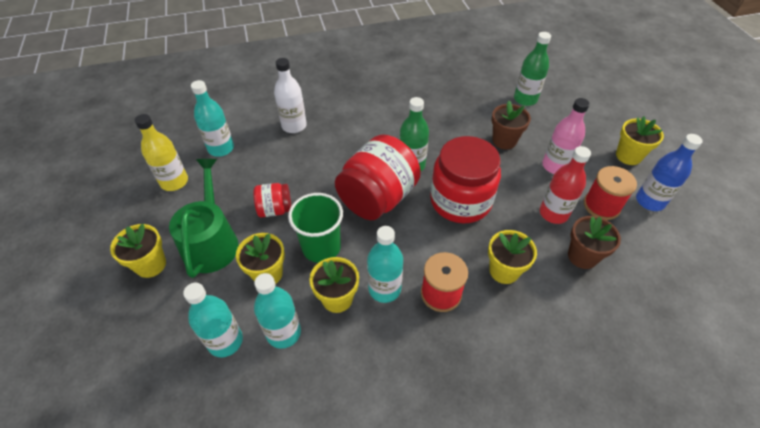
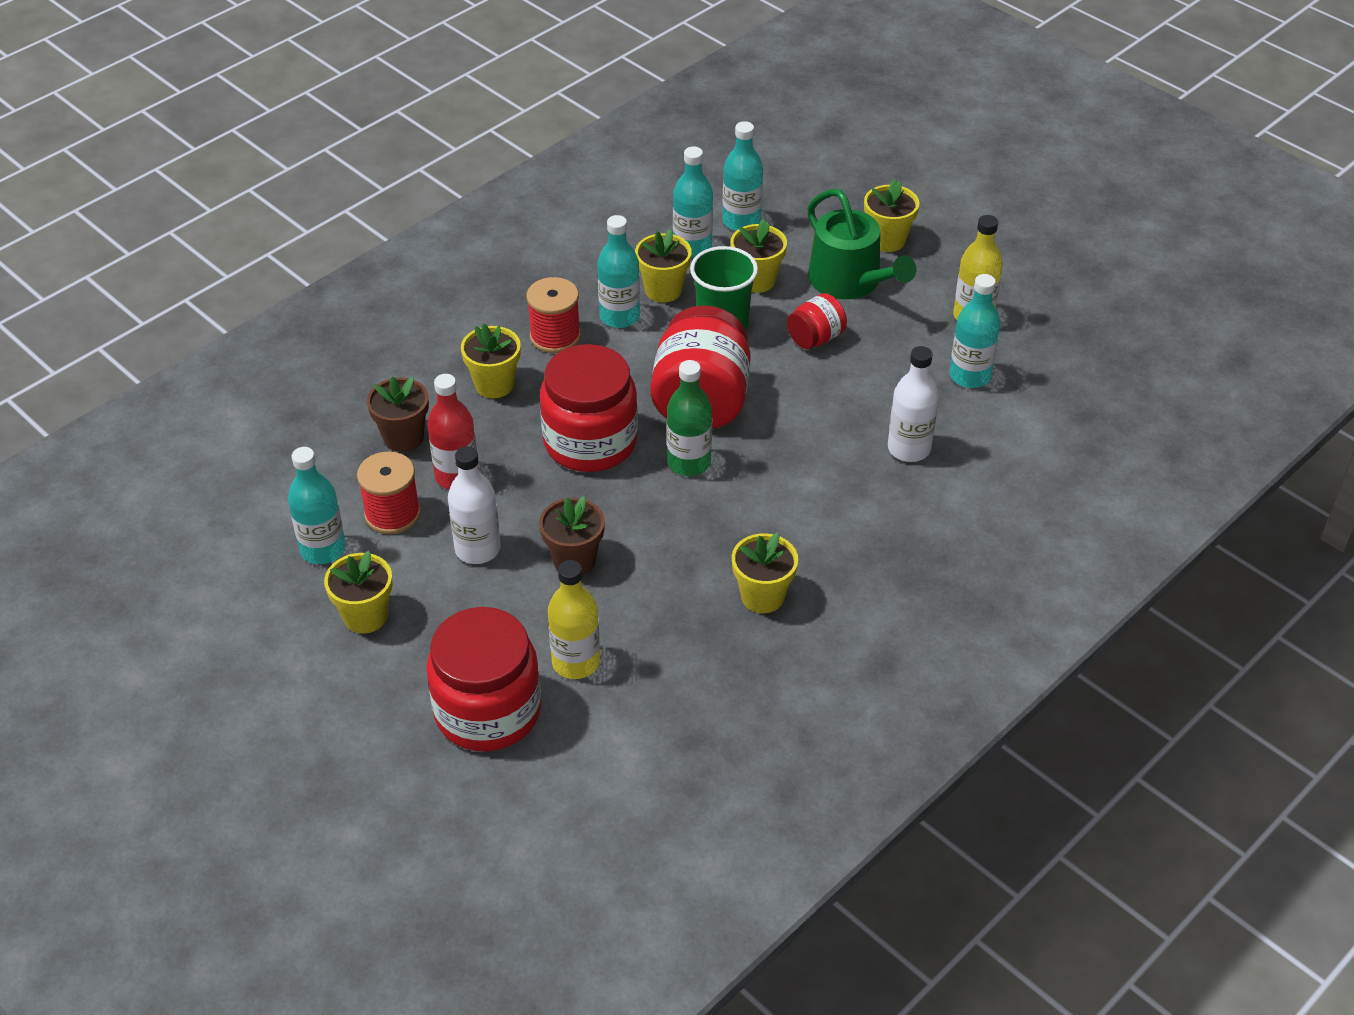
camera: 150 degrees right, 5 degrees down
(422, 92) = (762, 596): none -> yellow flower pot
(525, 99) = (576, 662): green bottle -> yellow bottle
(555, 166) = (477, 549): pink bottle -> white bottle
(574, 96) = (488, 711): none -> red jar
(649, 201) = (323, 549): blue bottle -> turquoise bottle

